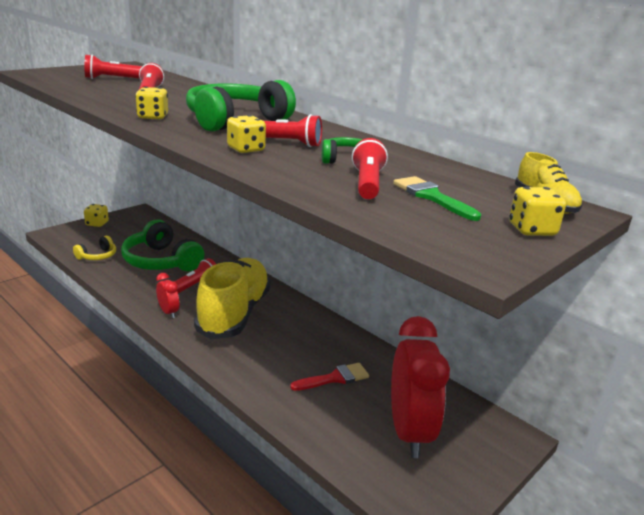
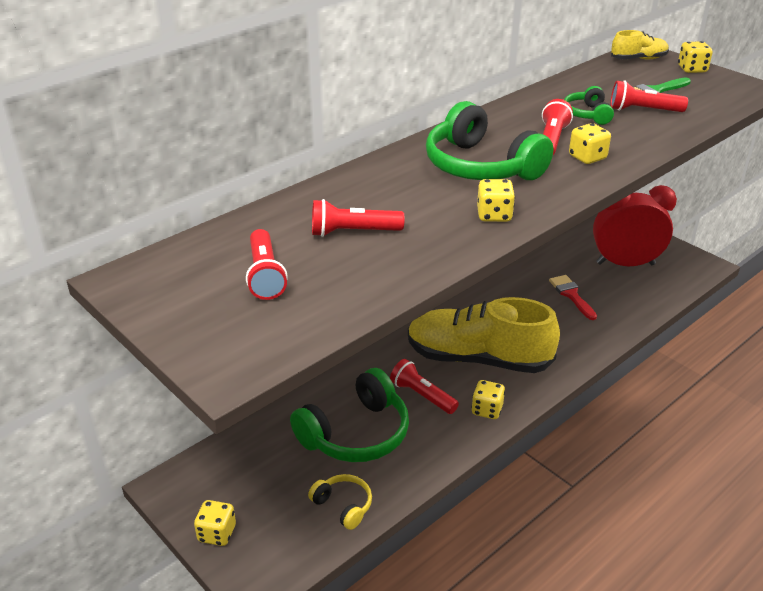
camera: 85 degrees left, 10 degrees up
(168, 312) = (487, 410): red clock -> yellow dice

